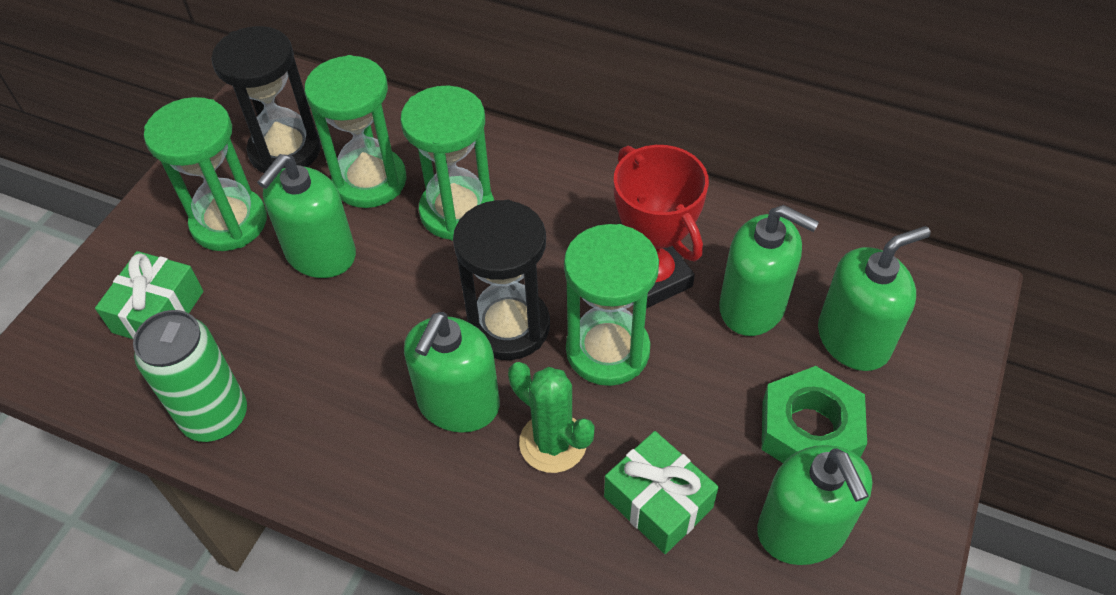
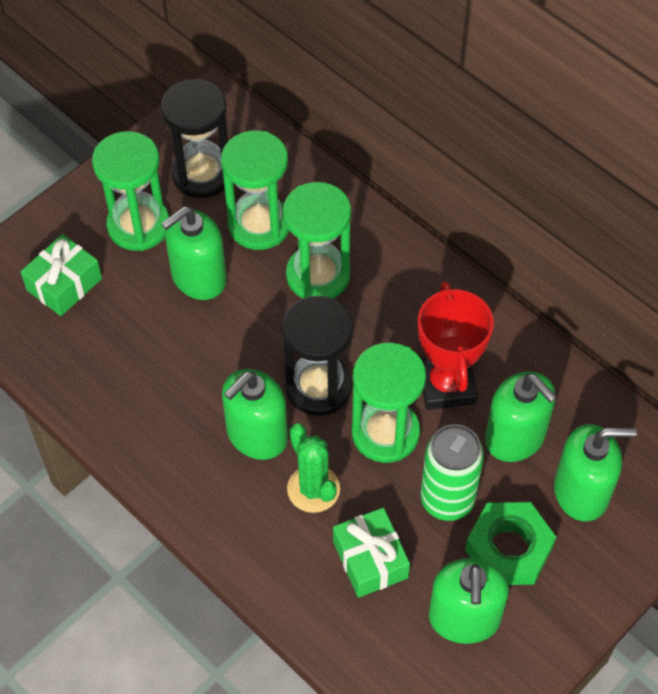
camera: 20 degrees right, 5 degrees up
(216, 417) = (81, 383): green can -> green can (447, 499)

